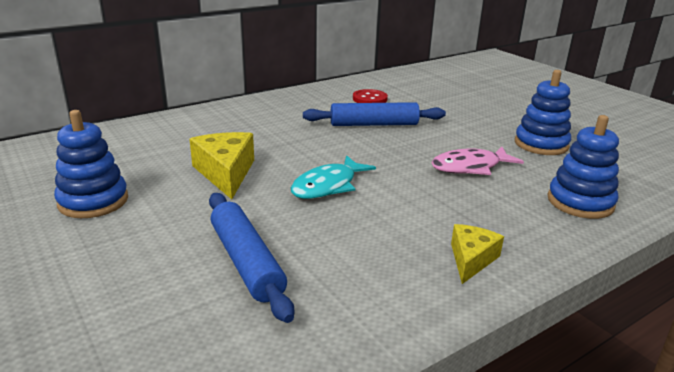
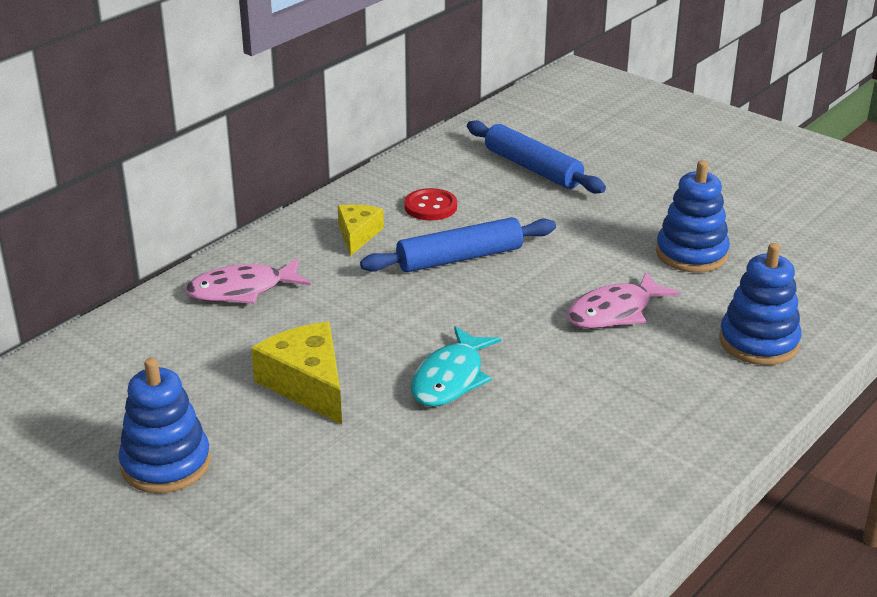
camera: 15 degrees left, 5 degrees up
(223, 120) = (242, 290): none -> pink fish
(246, 262) = (414, 506): blue rolling pin -> blue rolling pin (532, 168)
(471, 259) = (660, 449): yellow cheese -> yellow cheese (358, 235)

